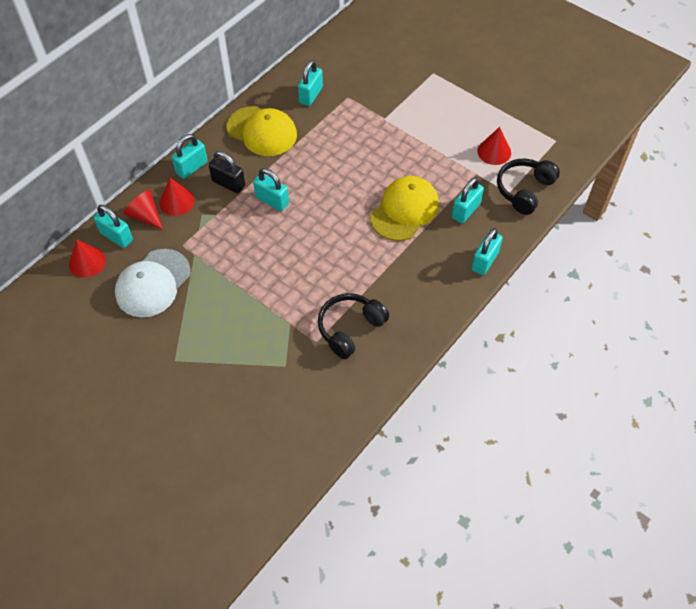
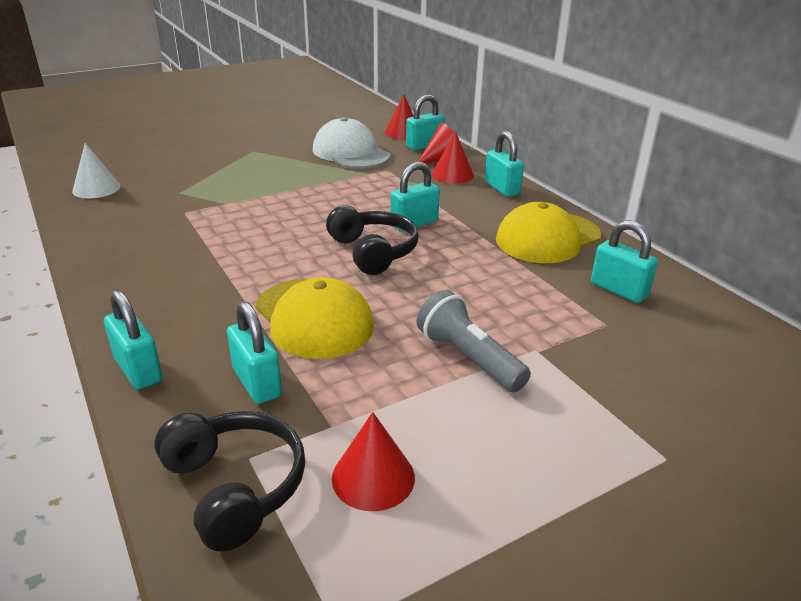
camera: 110 degrees right, 25 degrees down
(228, 183) = (462, 203): black padlock -> none
(304, 431) = (96, 188): none -> white cone
(350, 328) = (173, 233): black headphones -> black headphones (373, 252)
(404, 141) = (468, 358): none -> grey flashlight

